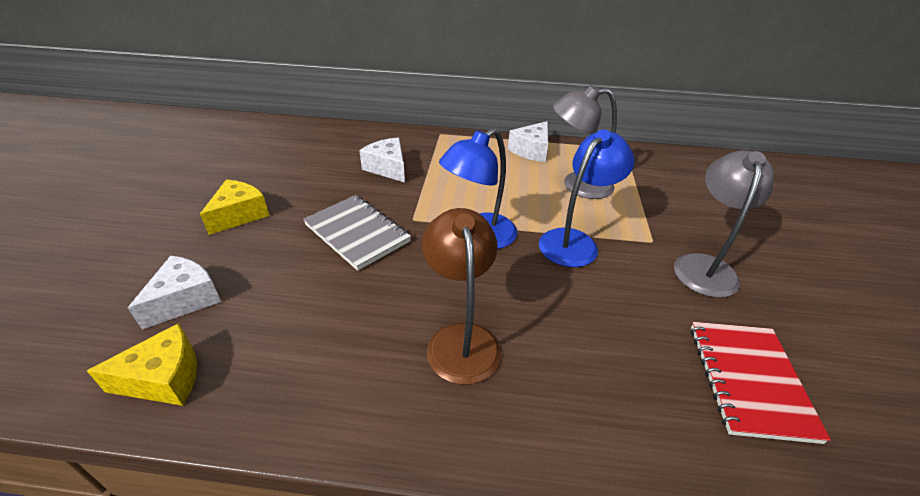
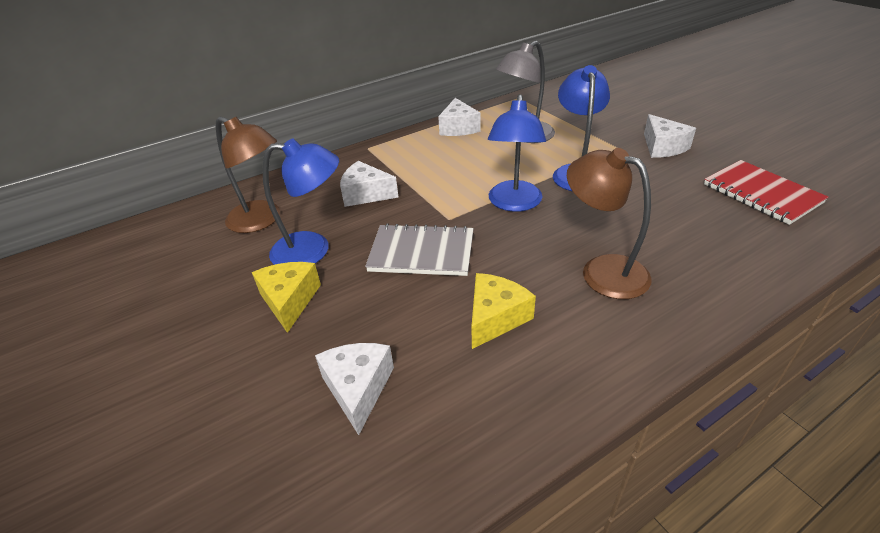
camera: 35 degrees left, 0 degrees up
(164, 378) = (444, 446): yellow cheese -> yellow cheese (495, 318)
(299, 189) = (313, 250): none -> blue lamp
(303, 152) = (262, 220): none -> brown lamp
(704, 266) = (662, 147): grey lamp -> white cheese

